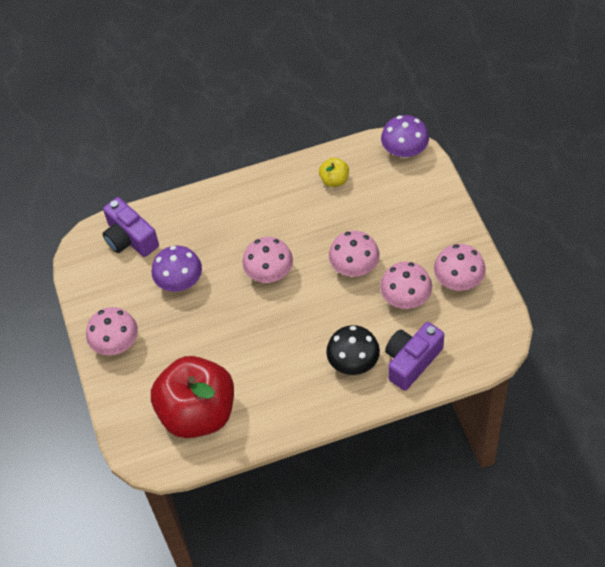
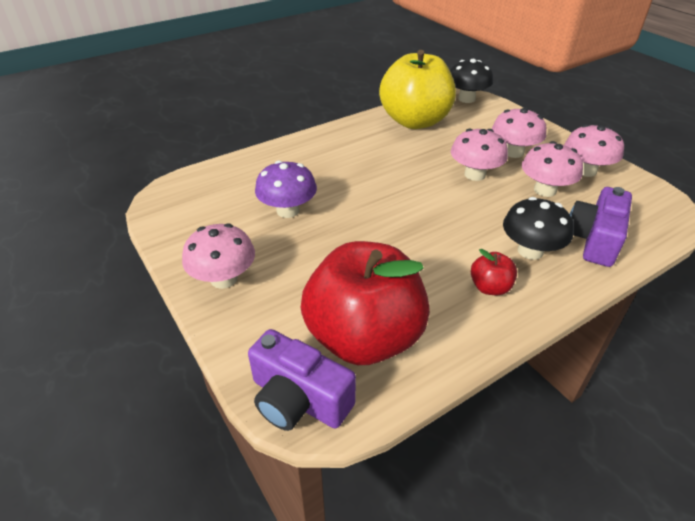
camera: 20 degrees left, 15 degrees down
(130, 238) = (217, 184): purple camera -> purple camera (298, 399)
(269, 273) = (387, 190): pink mushroom -> pink mushroom (513, 152)
(303, 390) = (490, 287): none -> red apple
(334, 180) = (415, 121): yellow apple -> yellow apple, size x2.44
(404, 151) = (466, 99): purple mushroom -> black mushroom

